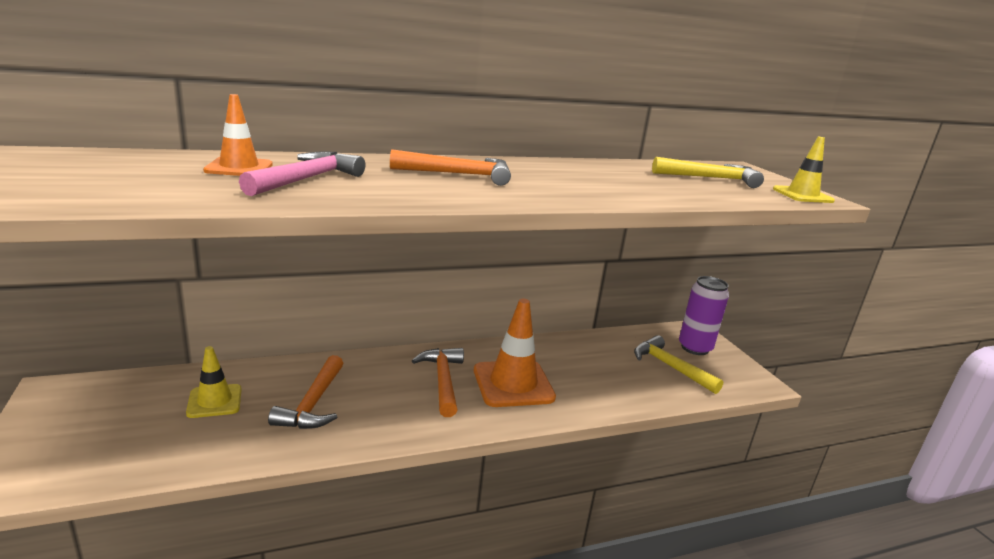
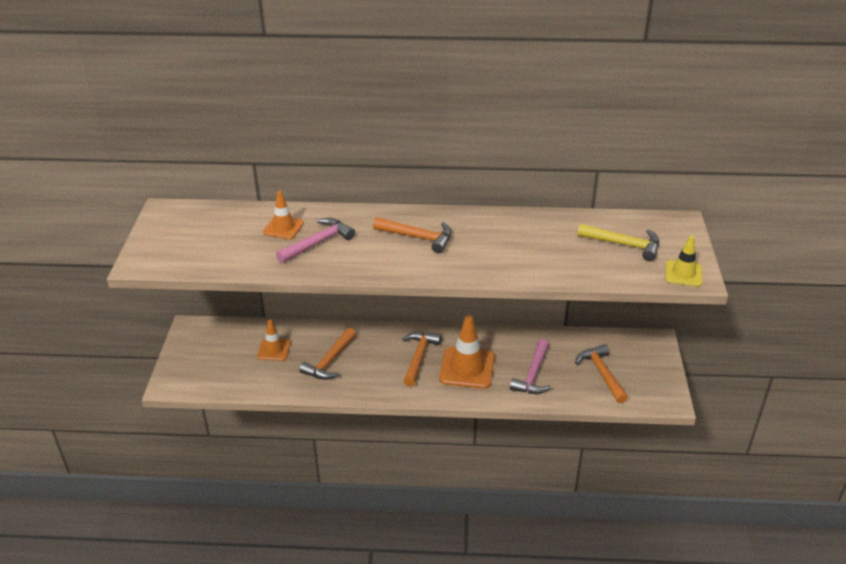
camera: 25 degrees right, 15 degrees up
(214, 401) = (274, 350): yellow traffic cone -> orange traffic cone
(597, 379) = (533, 375): none -> pink hammer
(670, 367) = (602, 373): yellow hammer -> orange hammer
(694, 348) = (640, 359): purple can -> none

